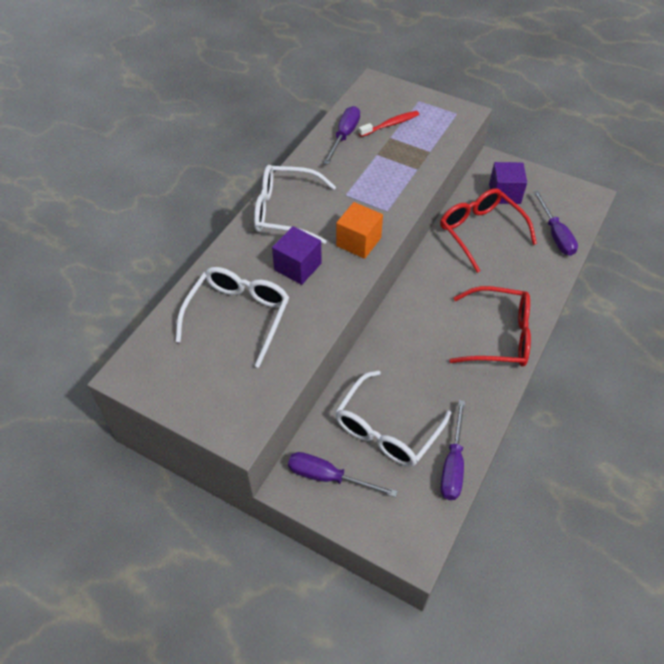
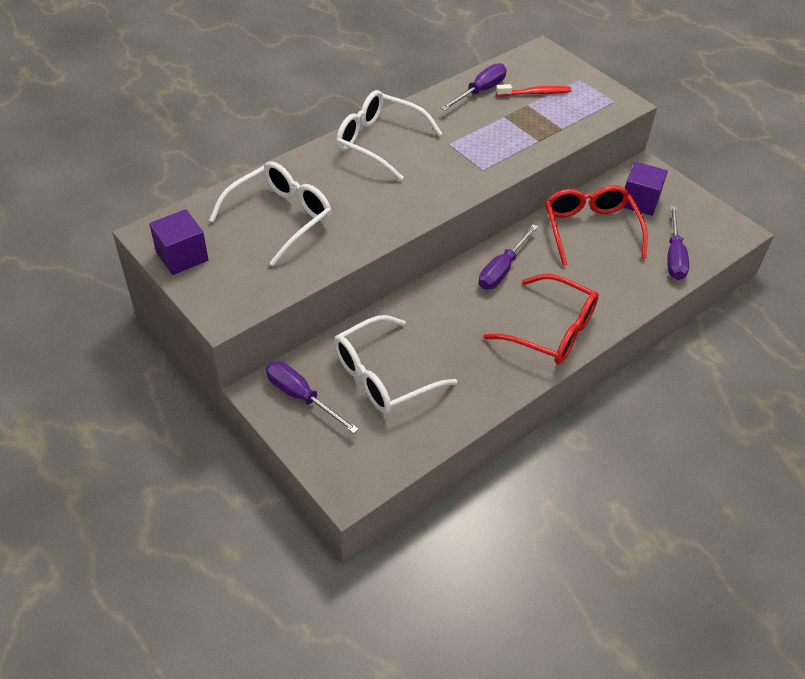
camera: 20 degrees right, 5 degrees down
(298, 266) = (362, 193): purple cube -> purple cube (182, 256)
(358, 242) = (436, 189): orange cube -> none
(453, 464) = (432, 429): purple screwdriver -> purple screwdriver (502, 269)

